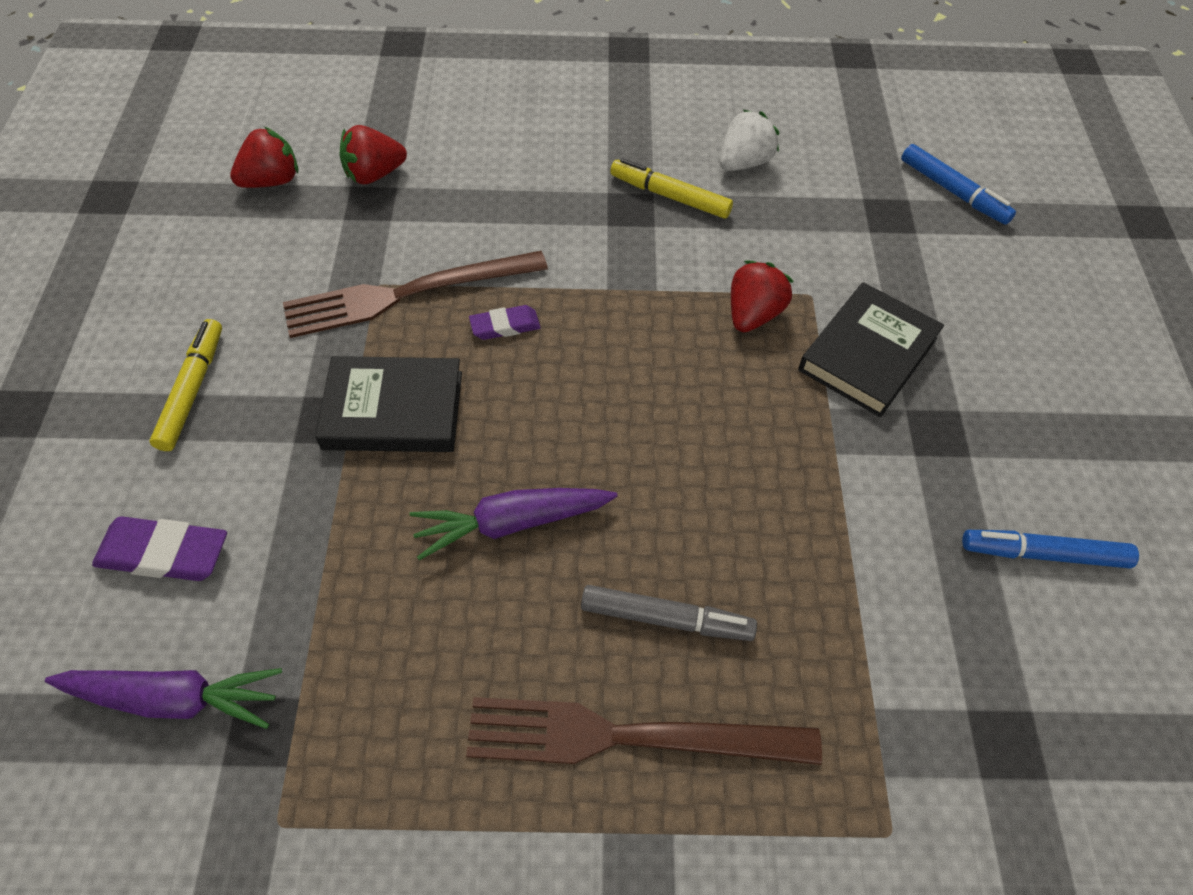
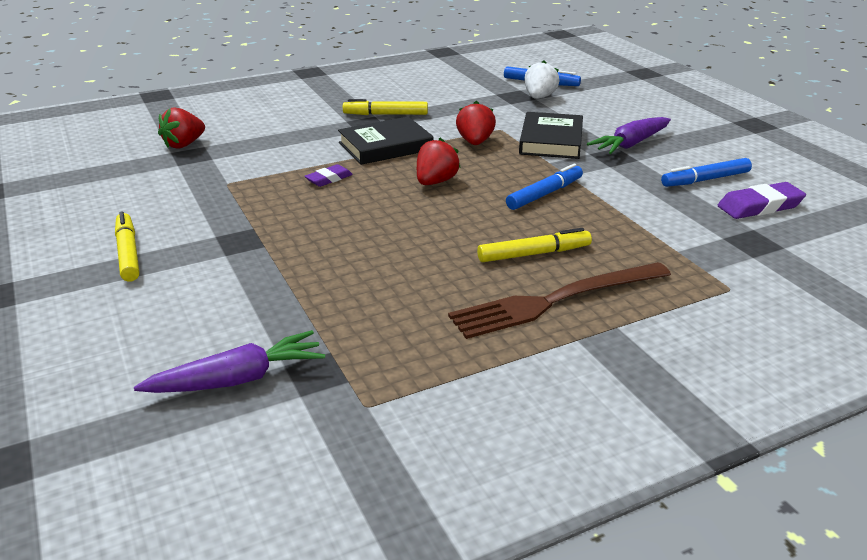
camera: 25 degrees left, 25 degrees down
(164, 553) = (170, 323): purple eraser -> purple eraser (760, 206)
(272, 181) = (110, 161): red strawberry -> red strawberry (435, 182)
(393, 410) = (285, 226): black book -> black book (385, 146)
(407, 294) = (251, 182): brown fork -> none
(511, 523) = (406, 246): purple carrot -> purple carrot (630, 144)
(666, 618) = (534, 254): grey marker -> yellow marker
(744, 162) = (417, 95): white strawberry -> white strawberry (539, 97)
(771, 485) = (545, 194): none -> blue marker

